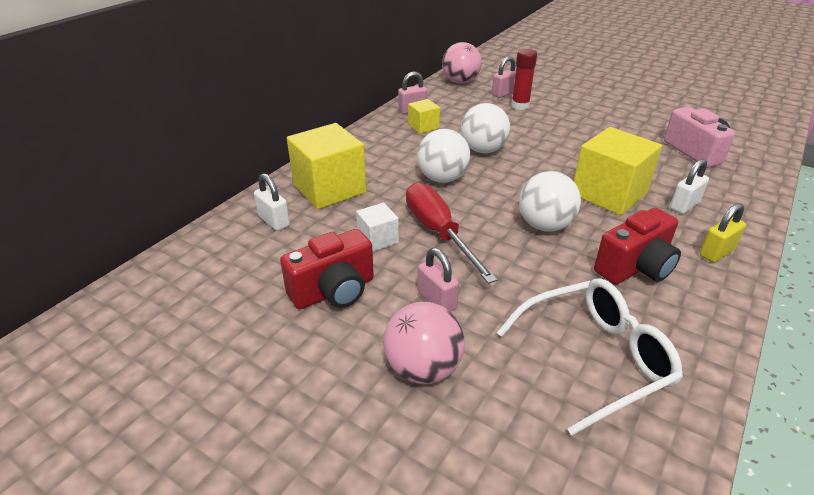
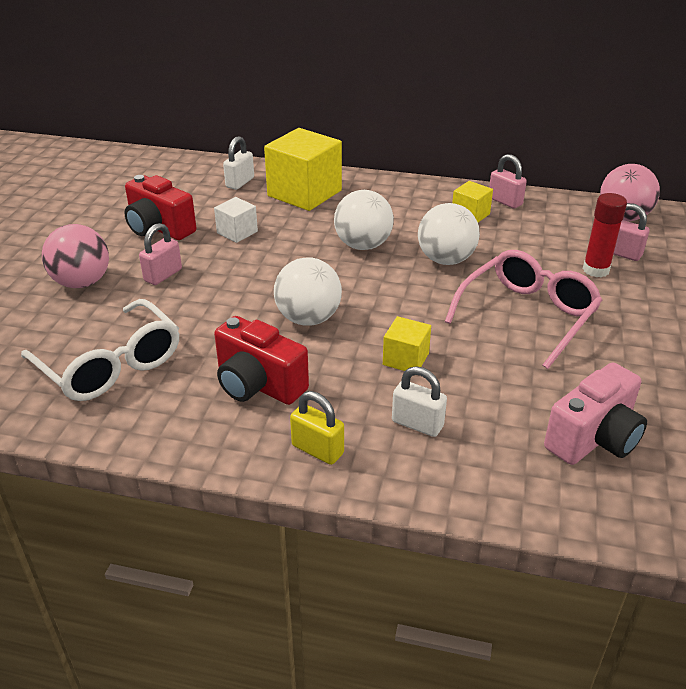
camera: 70 degrees right, 0 degrees up
(438, 232) = (263, 260): red screwdriver -> none
(566, 139) = (527, 316): none -> pink glasses
(609, 194) = (405, 359): yellow cube -> yellow cube, size x0.50

